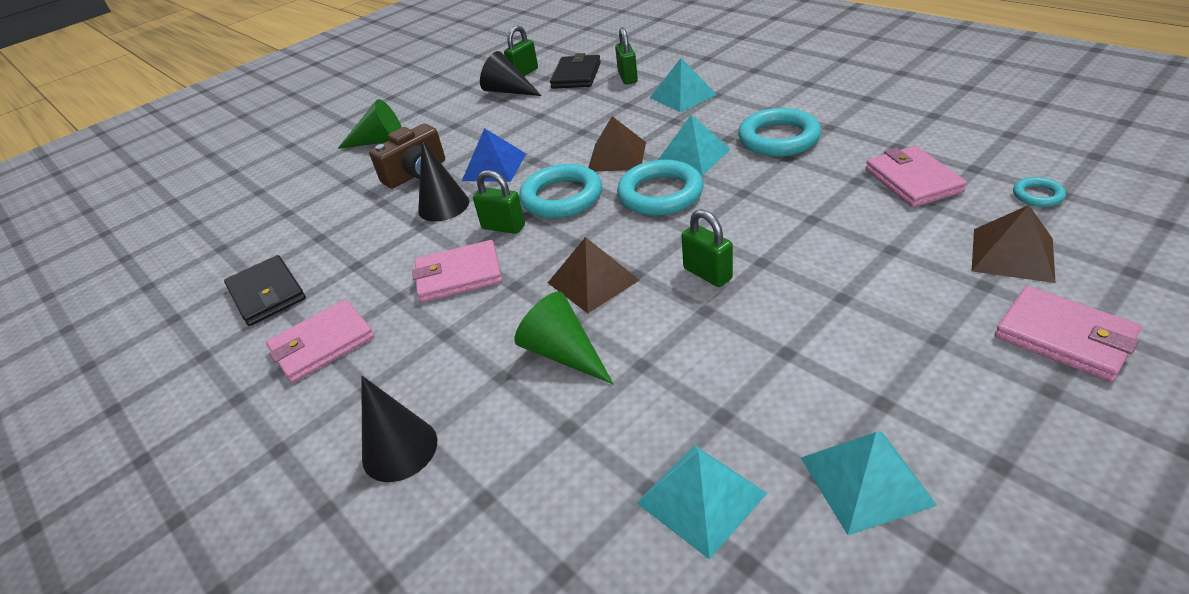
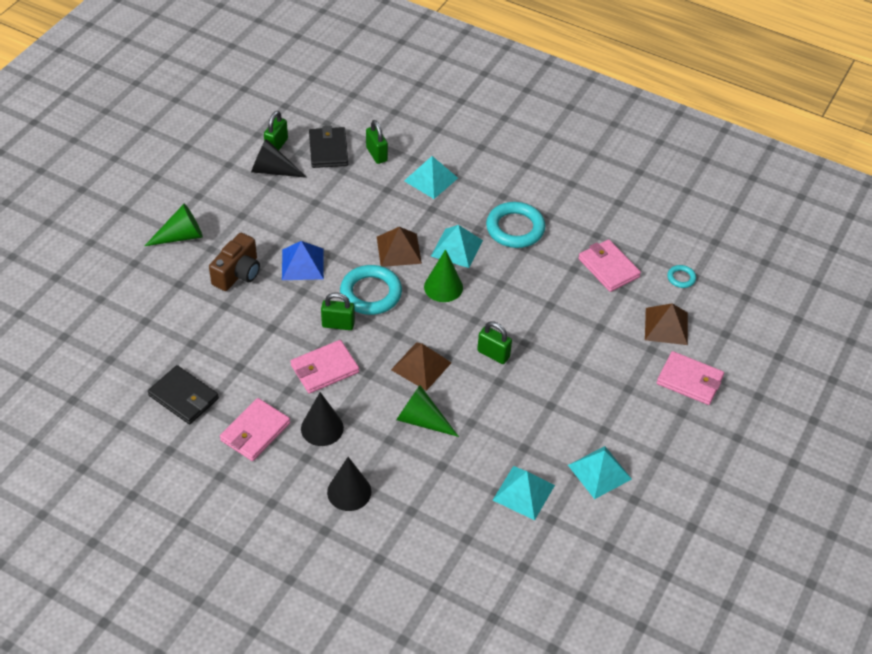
camera: 25 degrees left, 10 degrees up
(443, 206) = (280, 306): black cone -> black cone (322, 428)
(660, 194) = (443, 287): turquoise ring -> green cone

